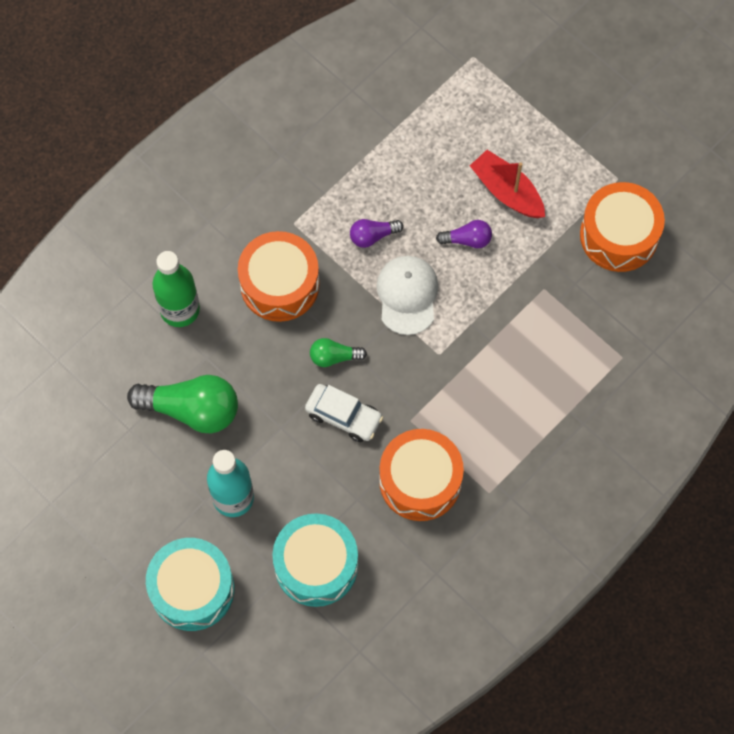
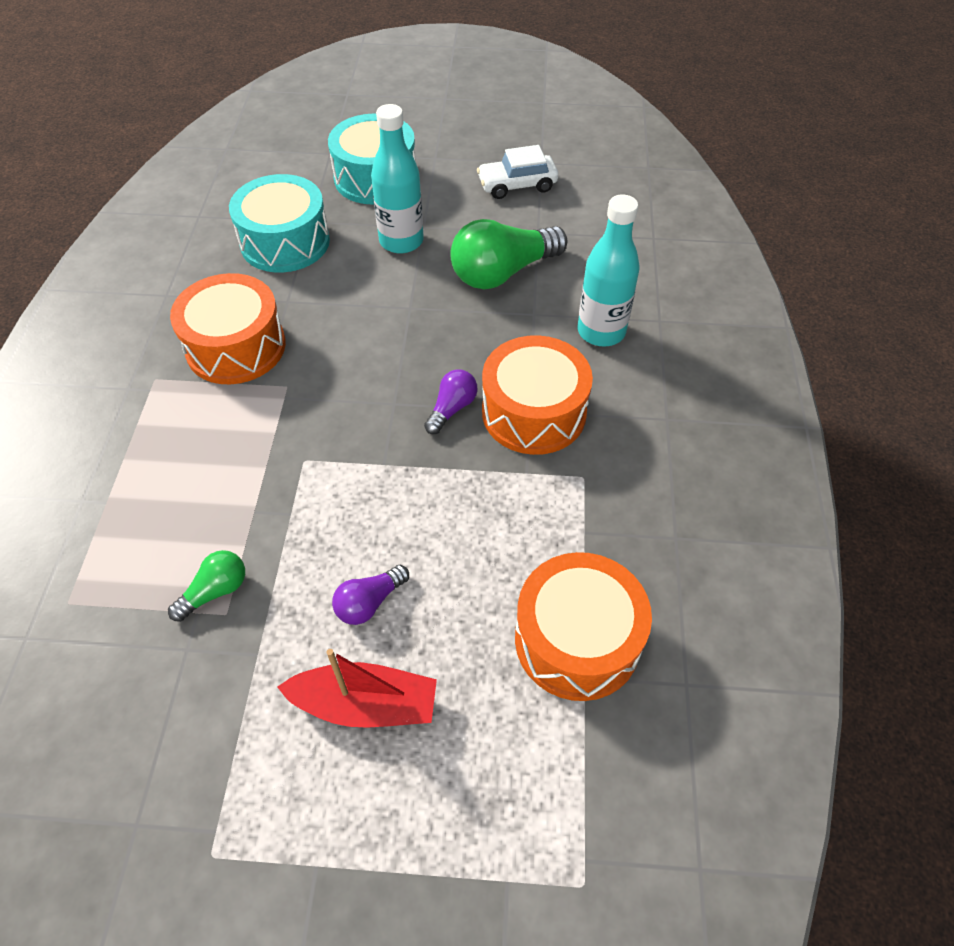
camera: 140 degrees right, 15 degrees down
(180, 310) = (601, 332): green bottle -> turquoise bottle
(334, 357) = (414, 388): green light bulb -> green light bulb (215, 591)
(344, 416) = (358, 349): white car -> white car (517, 185)
(373, 236) = (485, 525): purple light bulb -> purple light bulb (452, 408)
(407, 295) = (389, 492): white cap -> none
(619, 235) = (159, 763): orange drum -> orange drum (577, 639)

